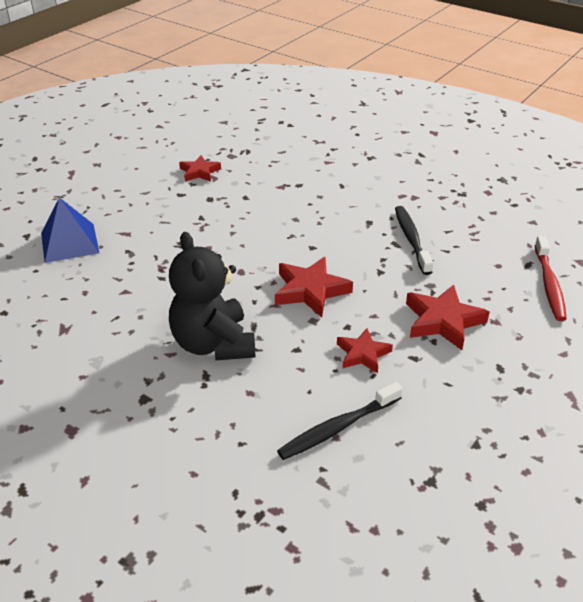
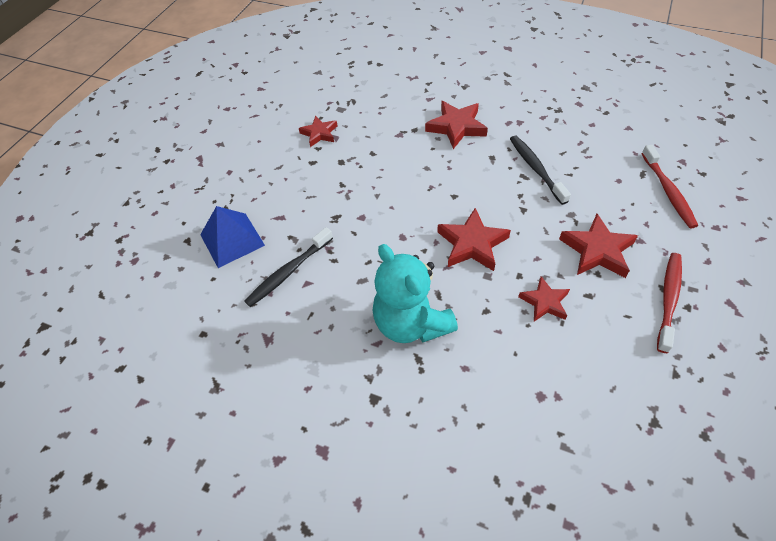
camera: 10 degrees left, 15 degrees up
(213, 344) = (411, 323): black teddy bear -> turquoise teddy bear
(338, 428) = (556, 387): black toothbrush -> black toothbrush (288, 272)
(344, 190) = (456, 127): none -> red star
(501, 378) = (668, 299): none -> red toothbrush

